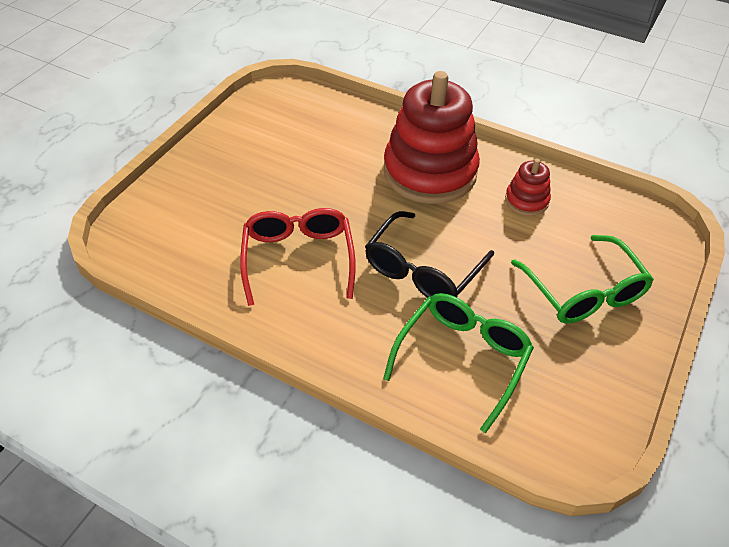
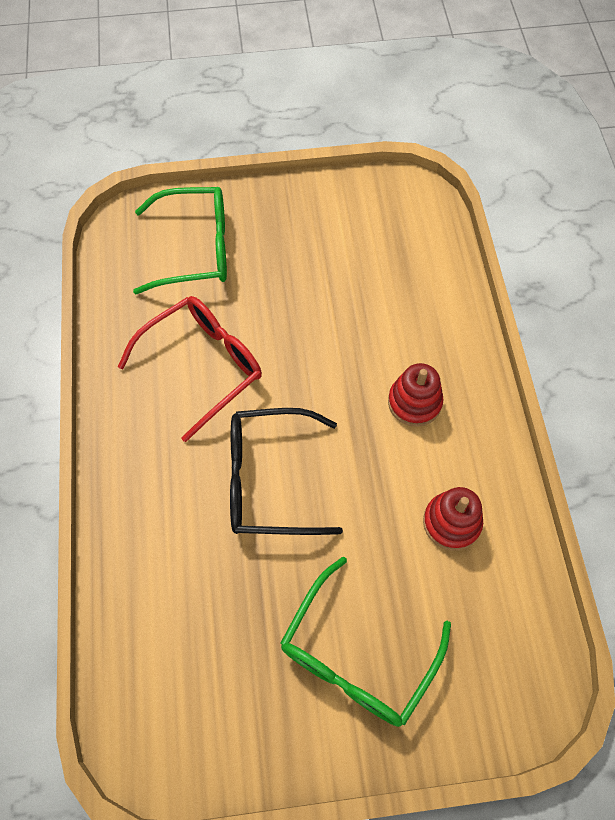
camera: 55 degrees right, 15 degrees up
(430, 172) = (414, 402): red stacking toy -> red stacking toy, size x0.45
(462, 359) = (181, 582): green glasses -> green glasses (194, 249)

